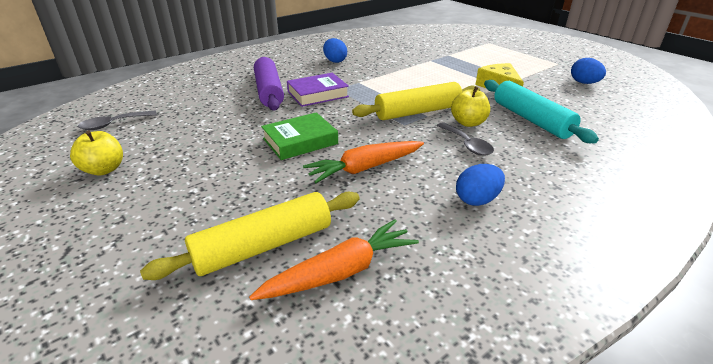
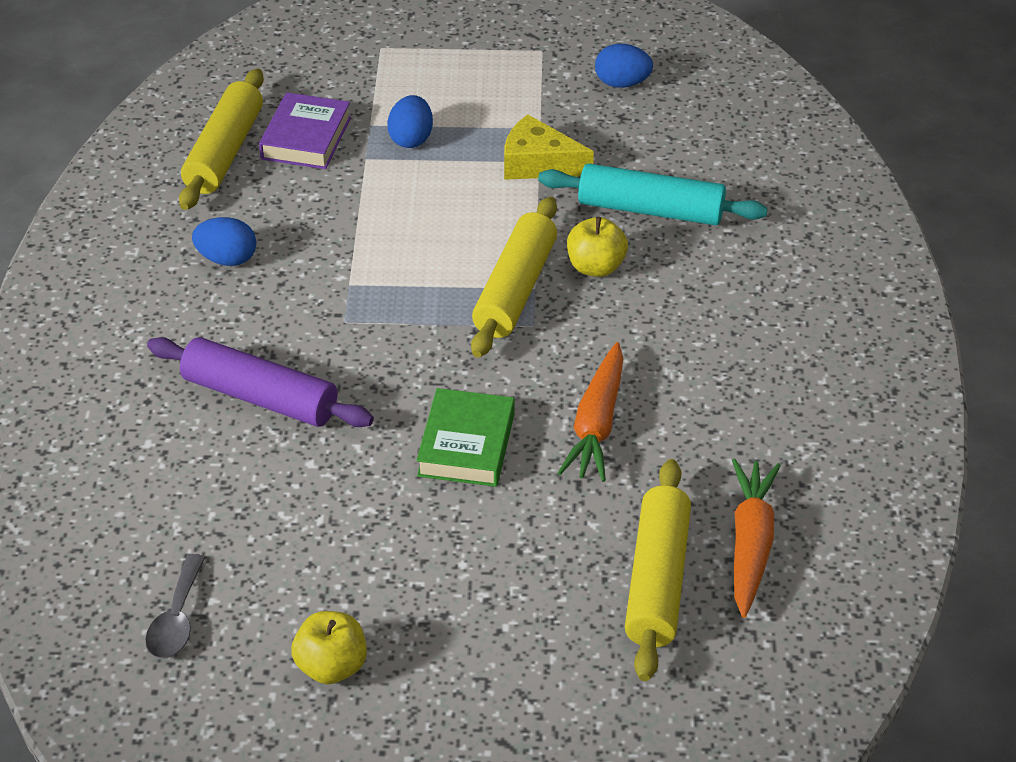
camera: 50 degrees left, 10 degrees up
(317, 94) = (338, 351): purple book -> purple book (306, 138)
(386, 43) = (224, 152): none -> yellow rolling pin
(467, 144) = (641, 306): grey spoon -> none
(477, 200) = (746, 378): blue egg -> blue egg (411, 139)

